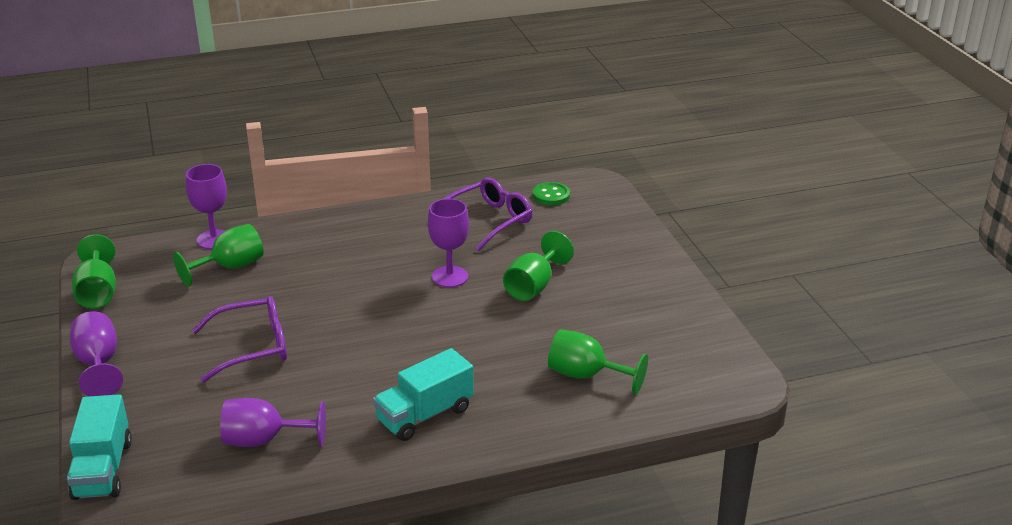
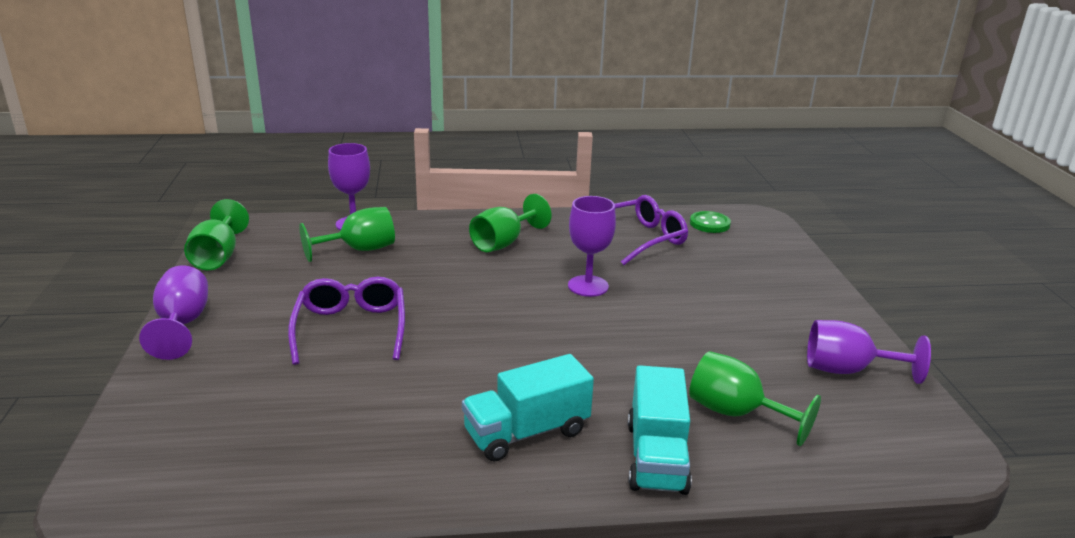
camera: 10 degrees right, 5 degrees down
(103, 469) = (124, 441): turquoise truck -> turquoise truck (656, 457)
(252, 347) = (351, 329): purple glasses -> purple glasses turned 90 degrees counterclockwise
(264, 440) = (324, 434): purple goblet -> purple goblet (847, 370)
(533, 286) = (681, 307): green goblet -> green goblet (503, 243)

